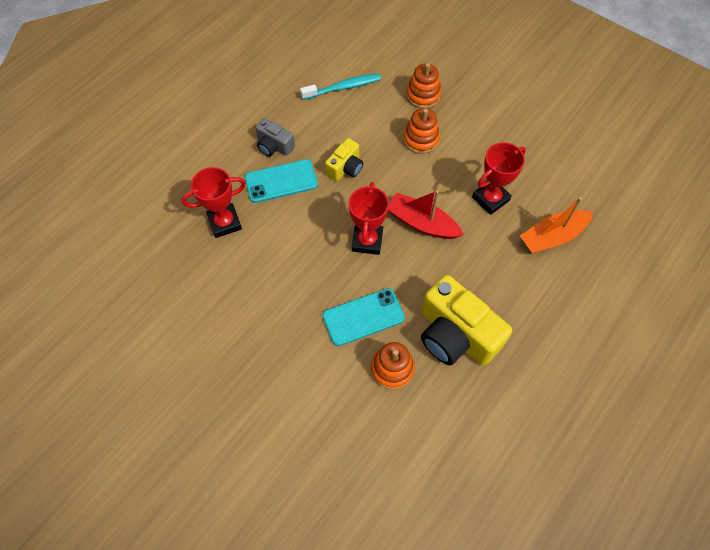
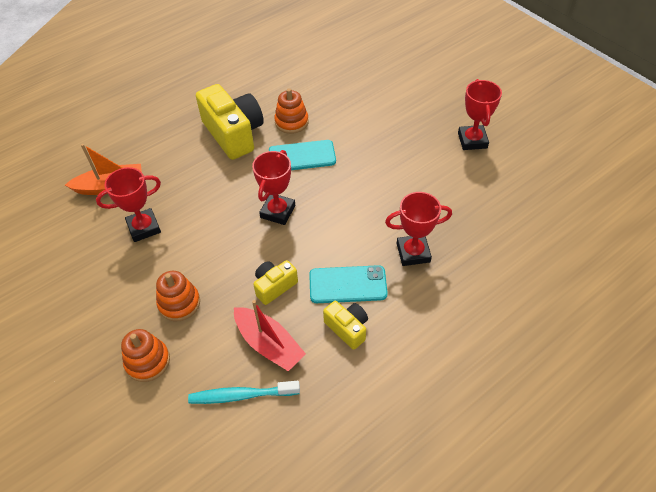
camera: 165 degrees left, 10 degrees down
(162, 383) = (472, 140): none -> red trophy
(274, 146) = (347, 328): grey camera -> yellow camera
(422, 223) = (220, 218): red boat -> red boat (269, 344)

